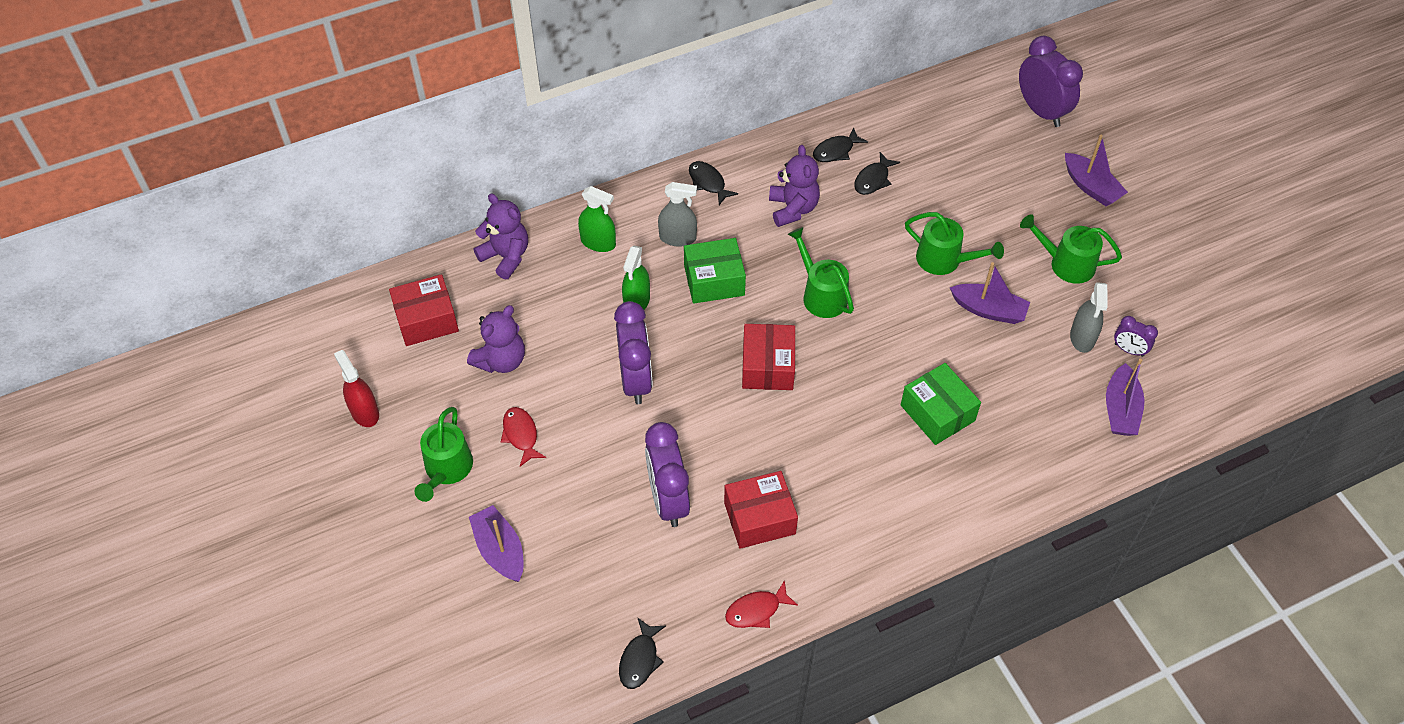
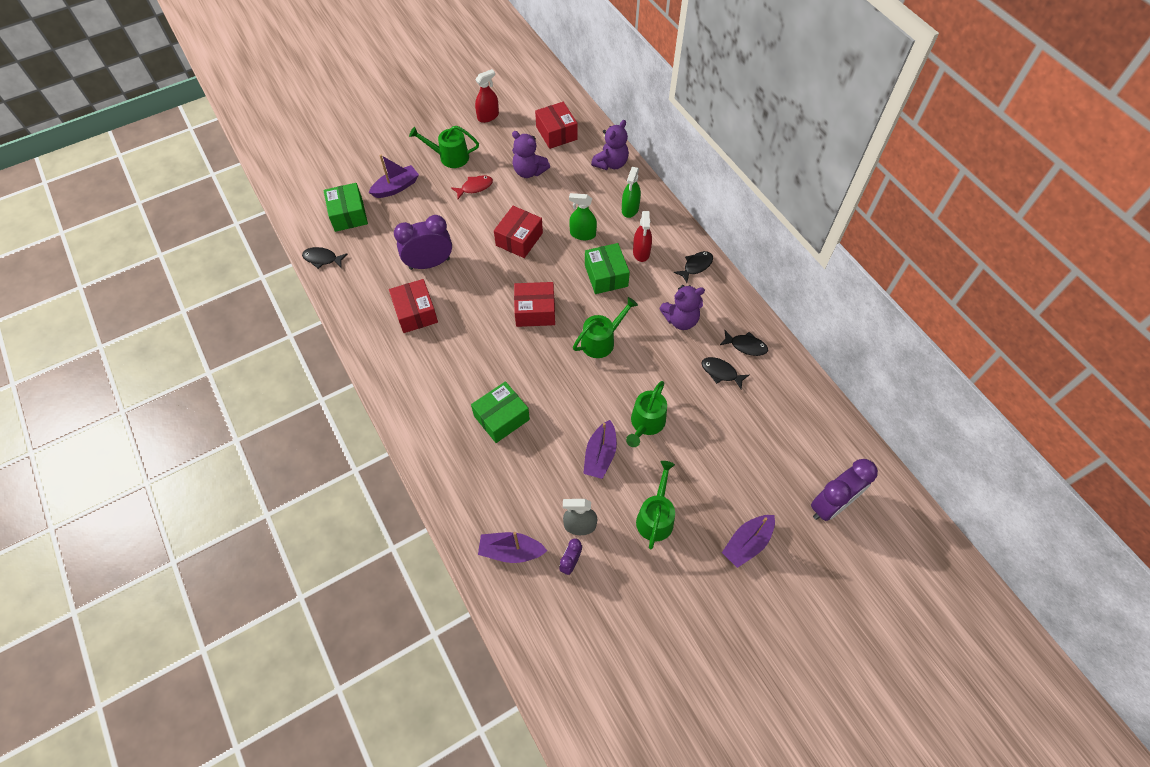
camera: 85 degrees right, 5 degrees up
(548, 623) = (348, 214): none -> green box
(635, 380) = (519, 239): purple clock -> red box
(677, 238) = (641, 252): grey spray bottle -> red spray bottle
(756, 610) = (350, 314): red fish -> none
(836, 151) = (746, 346): black fish -> black fish turned 150 degrees clockwise

